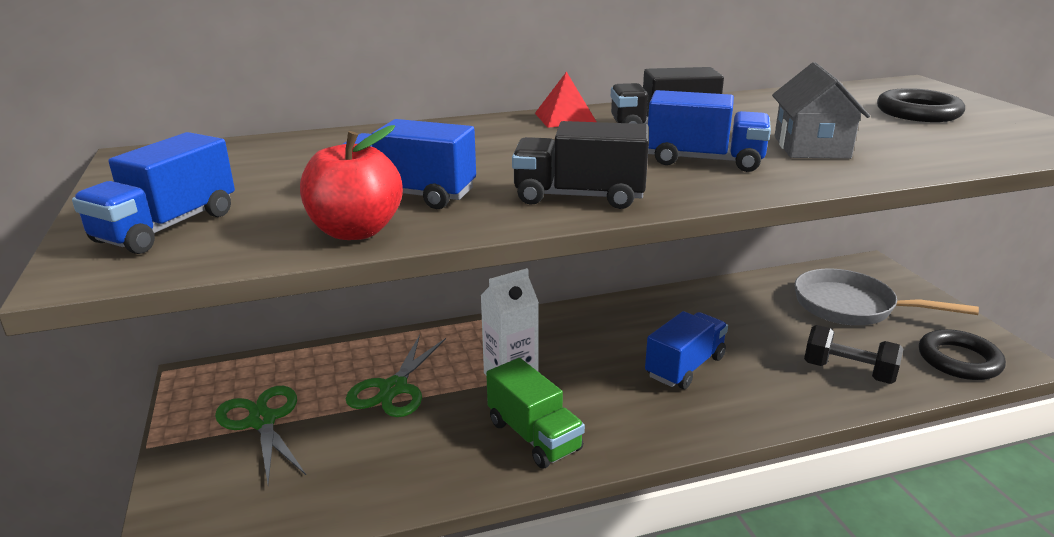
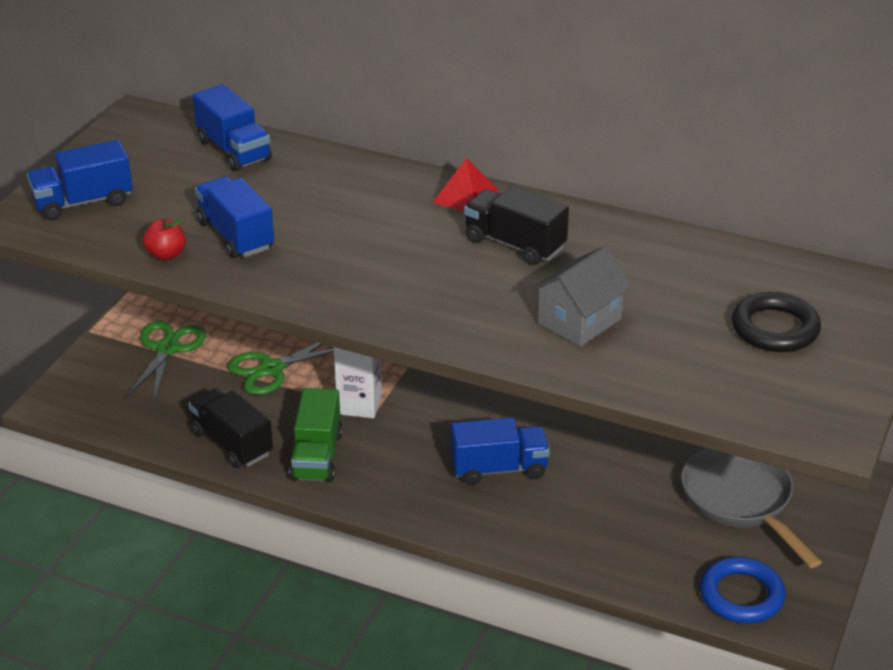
camera: 40 degrees right, 10 degrees up
(355, 231) = (166, 254): red apple -> red apple, size x0.60
(579, 196) = (327, 288): black truck -> black truck (232, 443)
(704, 160) = (471, 295): blue truck -> blue truck (234, 150)
(848, 372) = (623, 547): black dumbbell -> none
(959, 360) = (741, 595): black ring -> blue ring

